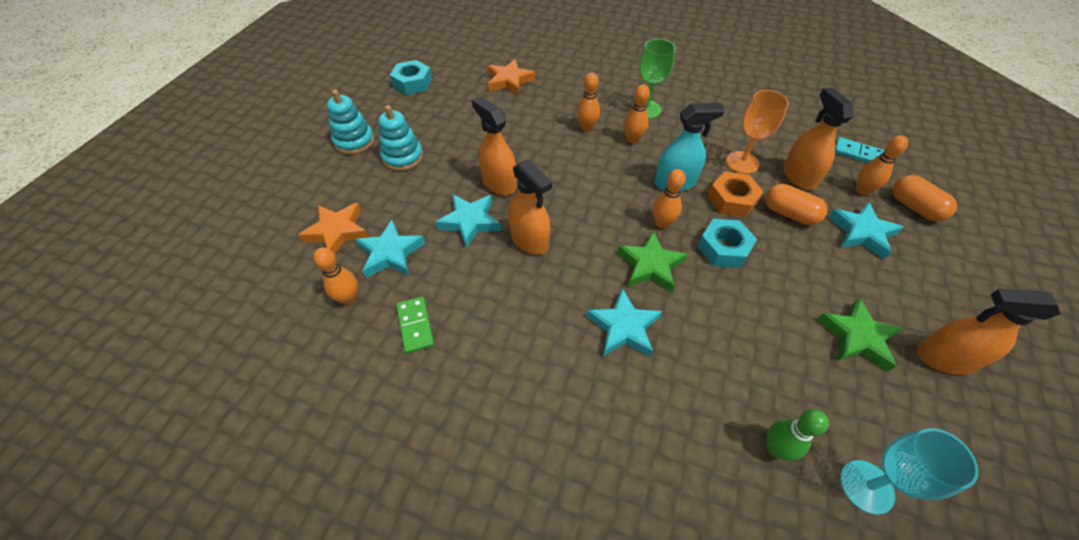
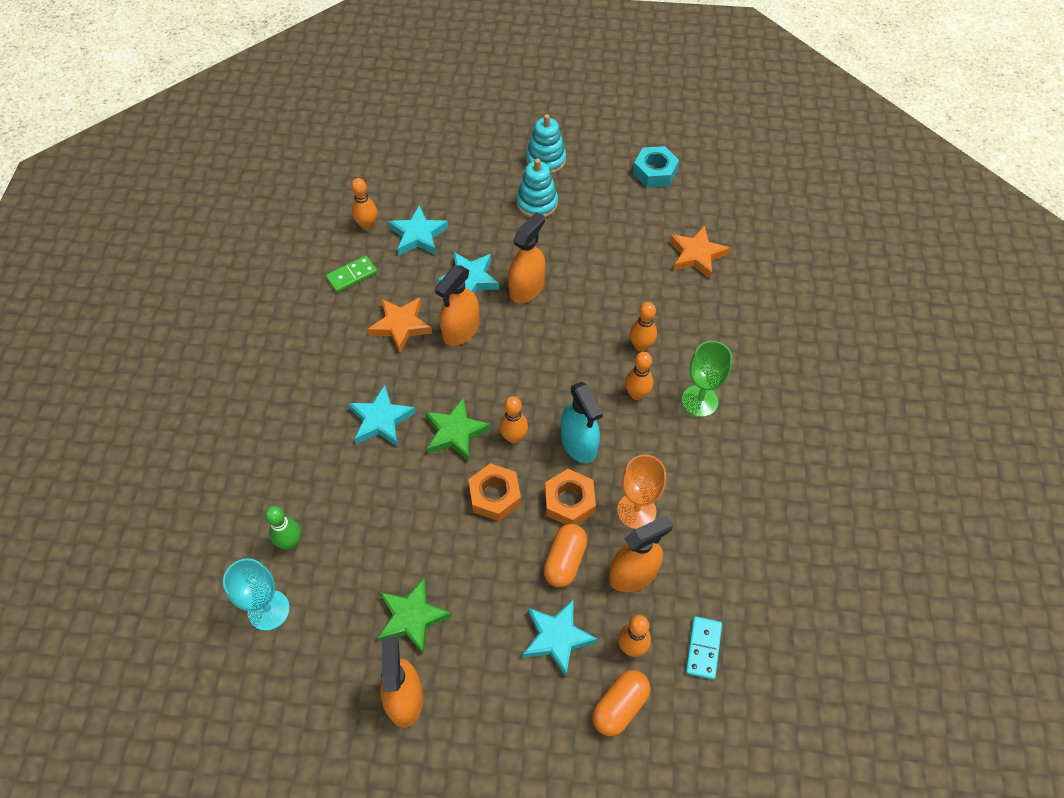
camera: 75 degrees right, 5 degrees up
(337, 231) = (432, 191): orange star -> orange star (401, 326)
(723, 248) = (495, 496): turquoise nut -> orange nut

